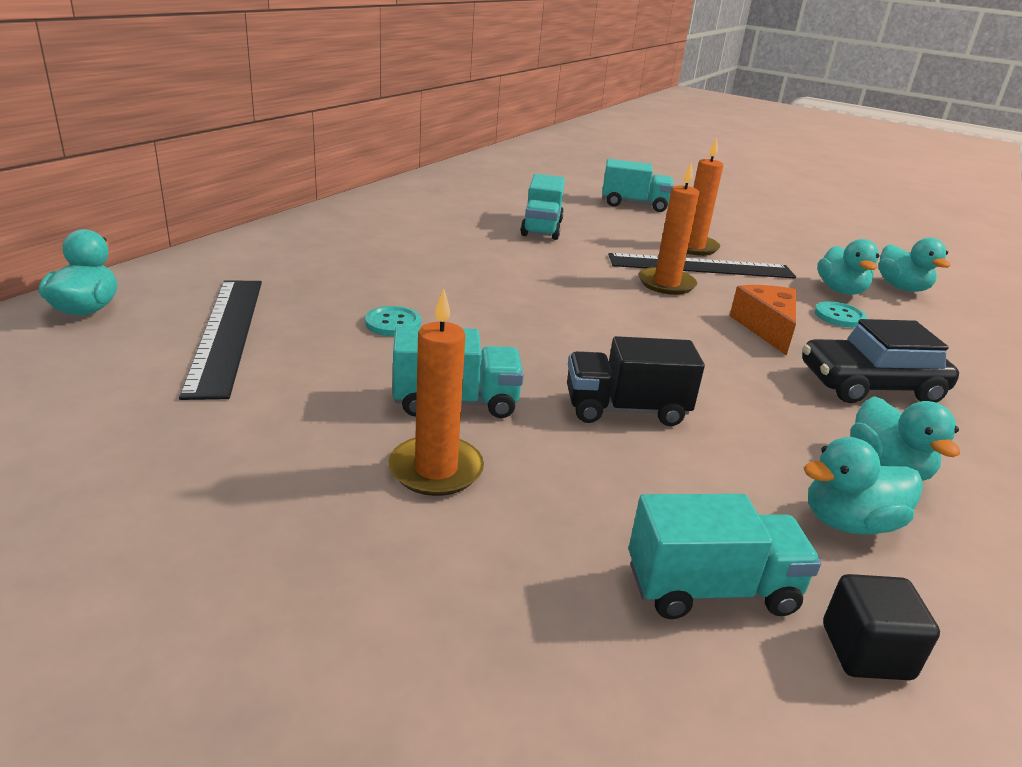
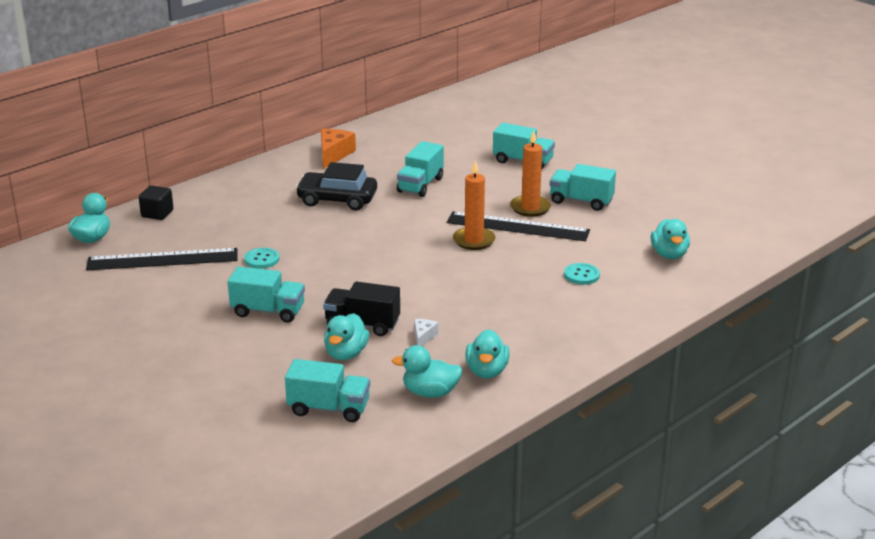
camera: 20 degrees right, 0 degrees up
(226, 333) = (162, 259): black ruler -> black ruler turned 75 degrees clockwise
(436, 470) = (236, 344): orange candle -> none
(735, 421) = (423, 337): none -> white cheese
(739, 239) = (581, 201): none -> turquoise truck
(766, 328) = (512, 280): orange cheese -> orange cheese (333, 154)
(840, 290) = (611, 254): turquoise duck -> turquoise duck (346, 354)
(866, 652) = (377, 439): black cube -> black cube (157, 214)
(870, 385) = (539, 325): black car -> black car (337, 199)

